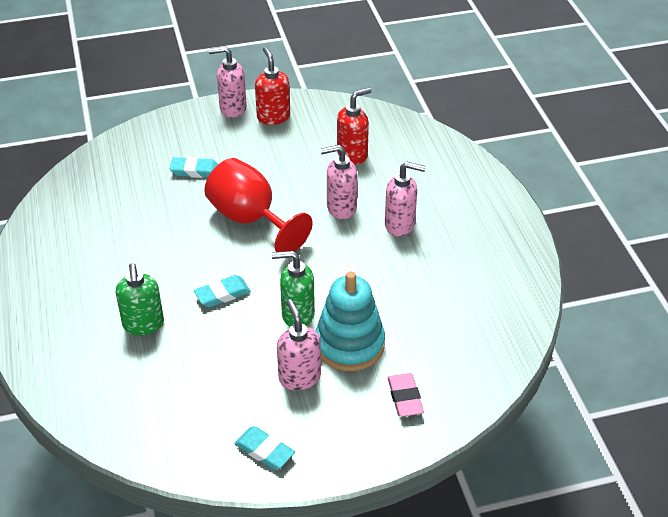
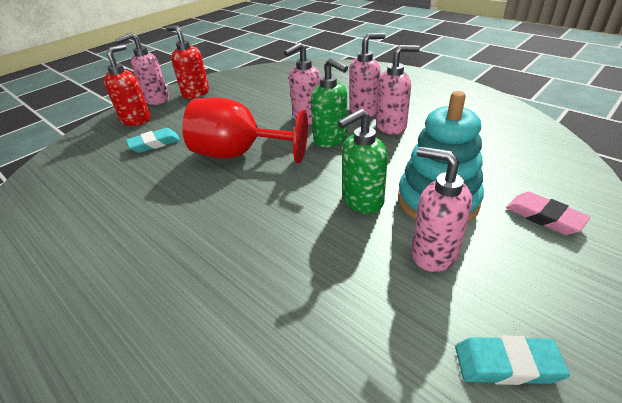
camera: 30 degrees left, 5 degrees down
(143, 324) = (204, 295): green soap dispenser -> green soap dispenser (331, 139)
(222, 294) = (270, 219): turquoise eraser -> none
(352, 155) = (280, 90): red soap dispenser -> red soap dispenser (136, 120)
(401, 257) = (391, 126): none -> pink soap dispenser

